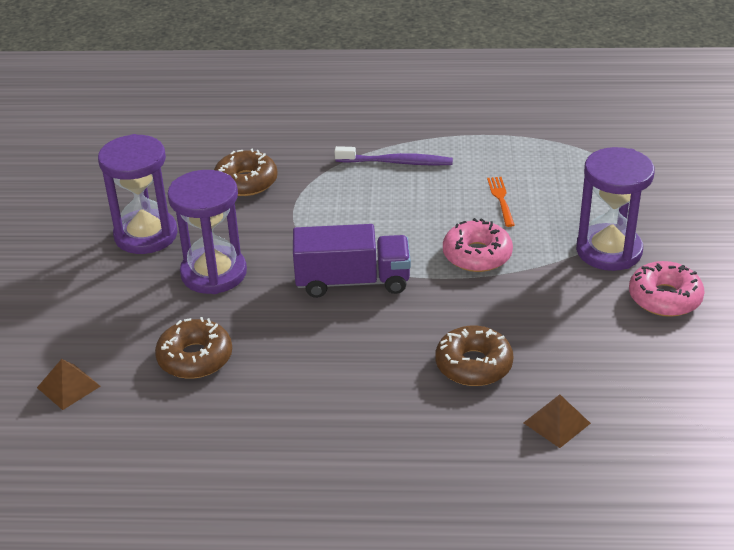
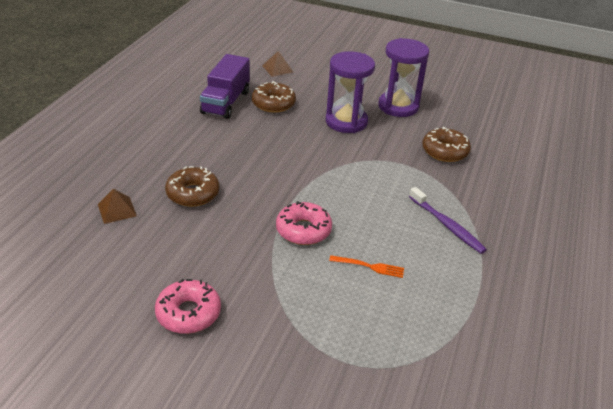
camera: 105 degrees right, 0 degrees up
(352, 281) = (307, 168): purple truck -> purple truck (225, 102)
(396, 162) = (447, 225): purple toothbrush -> purple toothbrush turned 60 degrees counterclockwise
(609, 251) = (266, 305): purple hourglass -> none

